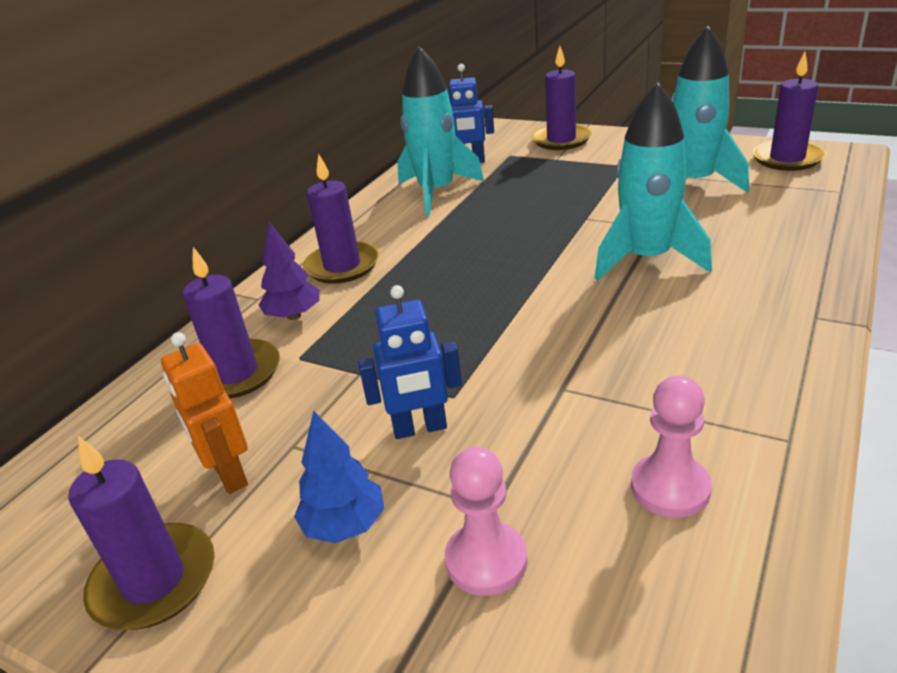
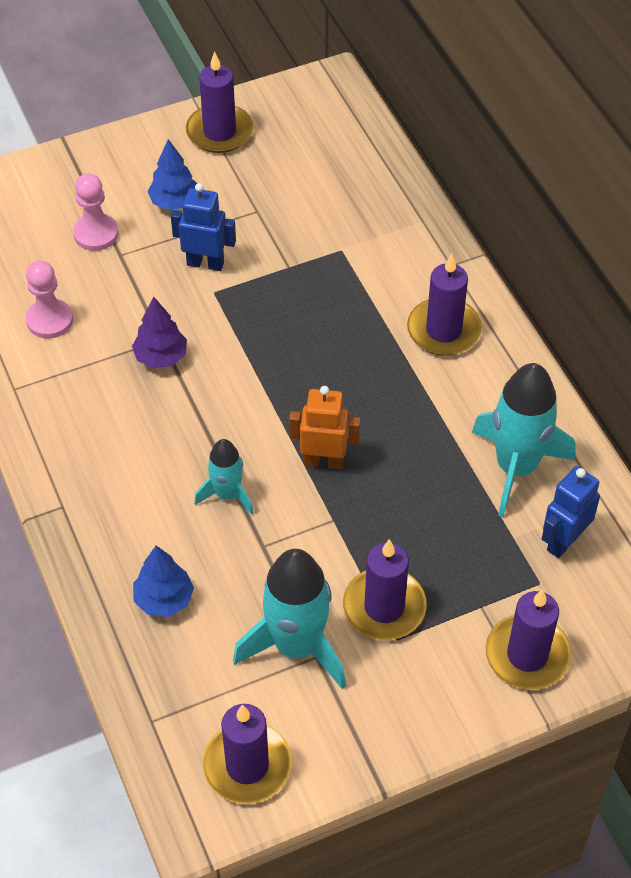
camera: 125 degrees right, 20 degrees up
(229, 474) = (263, 179): orange robot -> orange robot (324, 461)
(236, 373) = (359, 217): purple candle -> purple candle (384, 607)
(294, 316) = (399, 271): purple tree -> purple tree (161, 357)
(420, 428) = (205, 263): blue robot -> blue robot turned 75 degrees clockwise
(647, 259) = (227, 494): turquoise rocket -> turquoise rocket, size x0.56
(770, 232) = (164, 599): none -> blue tree

